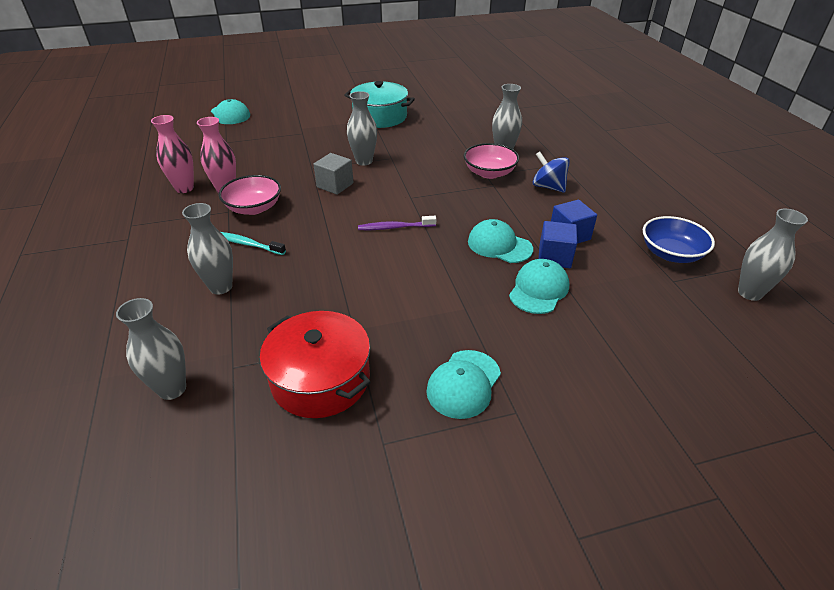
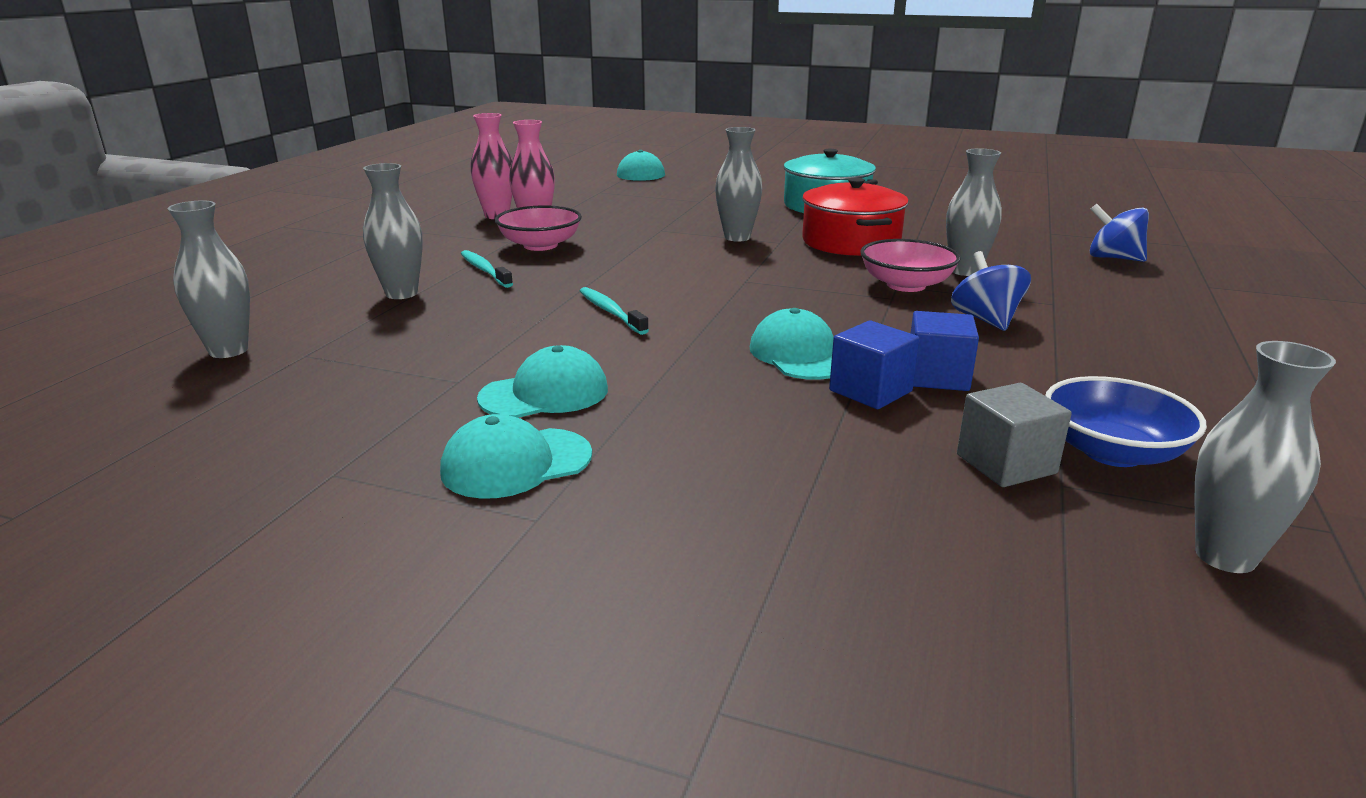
camera: 35 degrees right, 15 degrees down
(320, 379) = (367, 395): red pot -> red pot (850, 242)
(335, 185) = (664, 249): grey cube -> grey cube (1006, 464)
(371, 251) = (610, 312): none -> turquoise toothbrush
(395, 227) = (677, 300): purple toothbrush -> none
(539, 289) = (785, 414): turquoise cap -> turquoise cap (544, 394)
(553, 121) = (1113, 258): none -> blue spinning top

